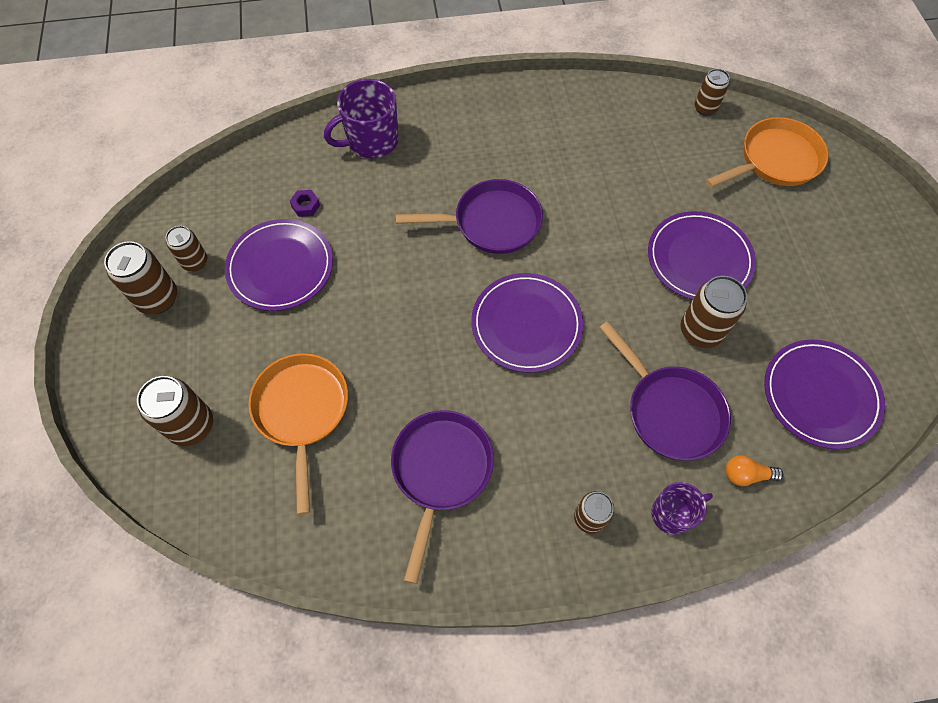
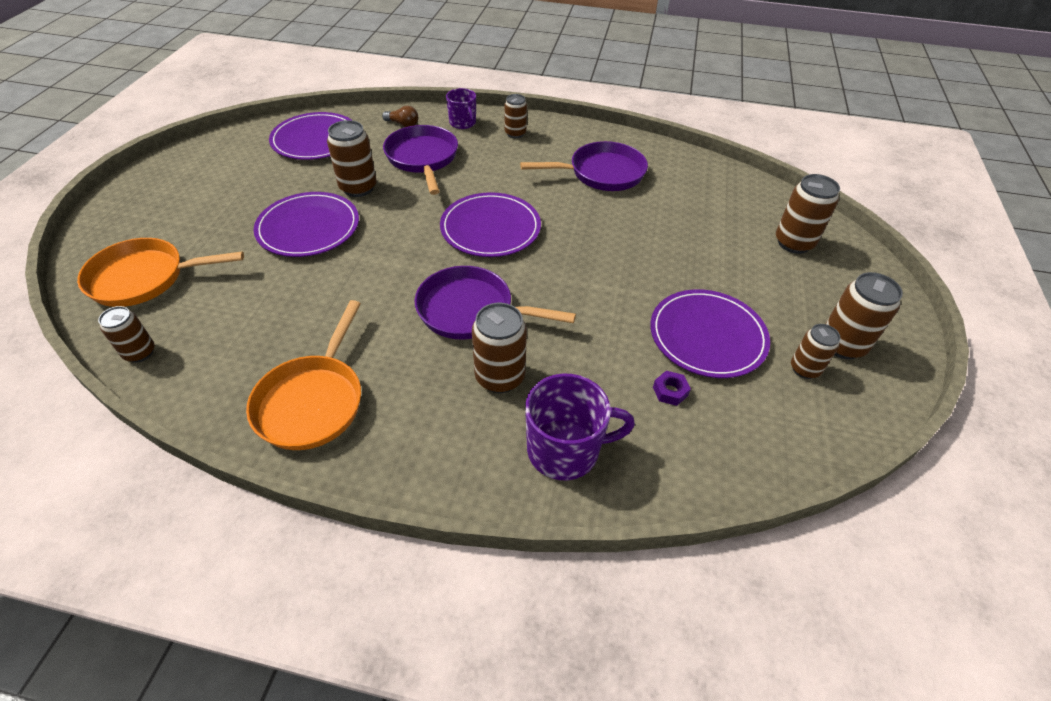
camera: 160 degrees left, 15 degrees down
(302, 411) = (699, 227): orange pan -> orange pan (313, 401)
(439, 175) = (500, 377): none -> brown can
(441, 471) = (601, 173): purple pan -> purple pan turned 135 degrees counterclockwise
(672, 513) = (463, 123): purple mug -> purple mug turned 120 degrees counterclockwise
(746, 475) = (403, 124): orange light bulb -> brown light bulb

